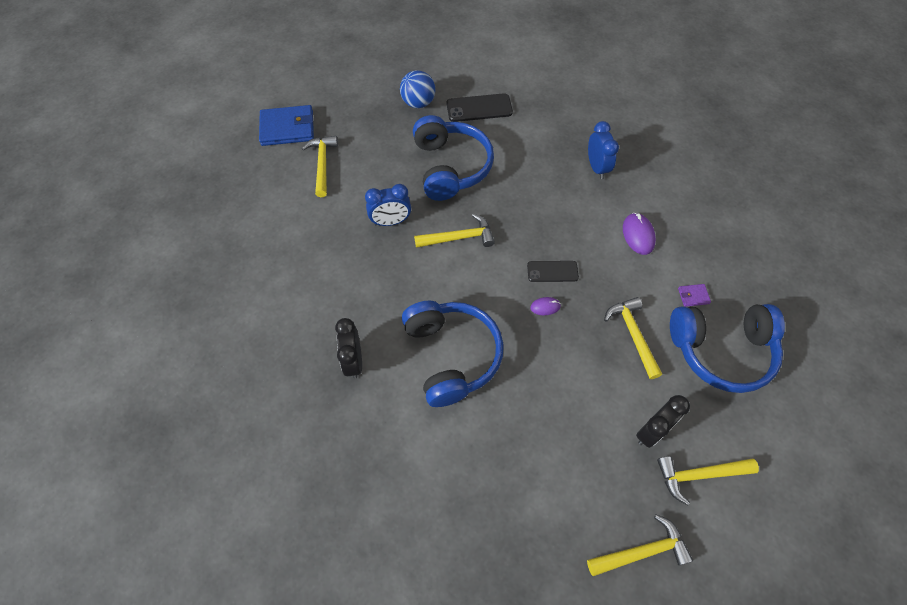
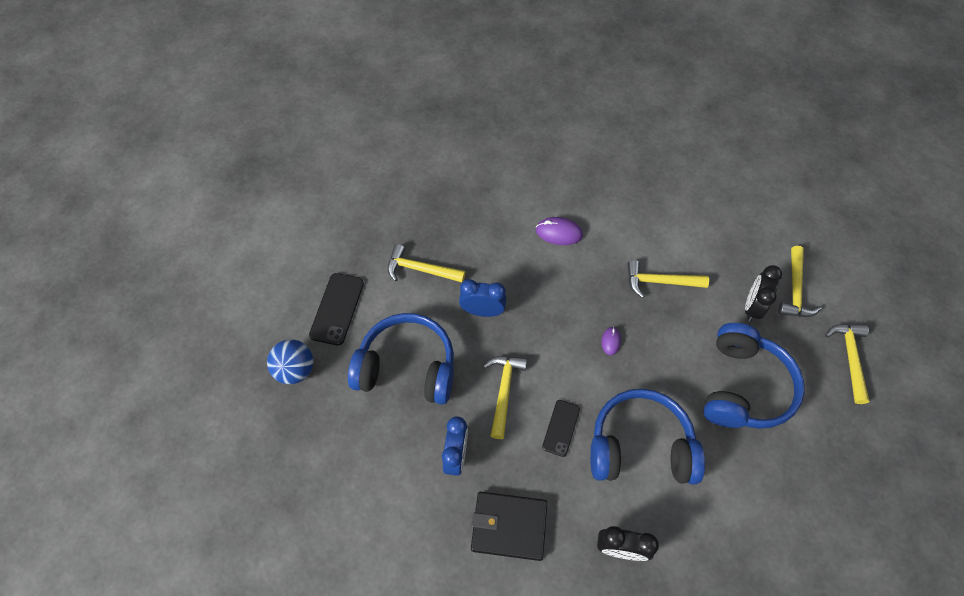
camera: 70 degrees left, 0 degrees up
(287, 128) = (256, 542): blue wallet -> none
(322, 164) = (338, 511): yellow hammer -> yellow hammer (420, 269)
(346, 274) = (509, 526): none -> black wallet
(552, 271) = (574, 319): black phone -> black phone (561, 428)
(596, 167) = (468, 232): blue clock -> blue clock (482, 311)
(651, 431) = (752, 307): black clock -> black clock turned 135 degrees counterclockwise
(693, 296) = (635, 220): purple wallet -> none
(721, 350) = (692, 224): blue headphones -> blue headphones (743, 387)

